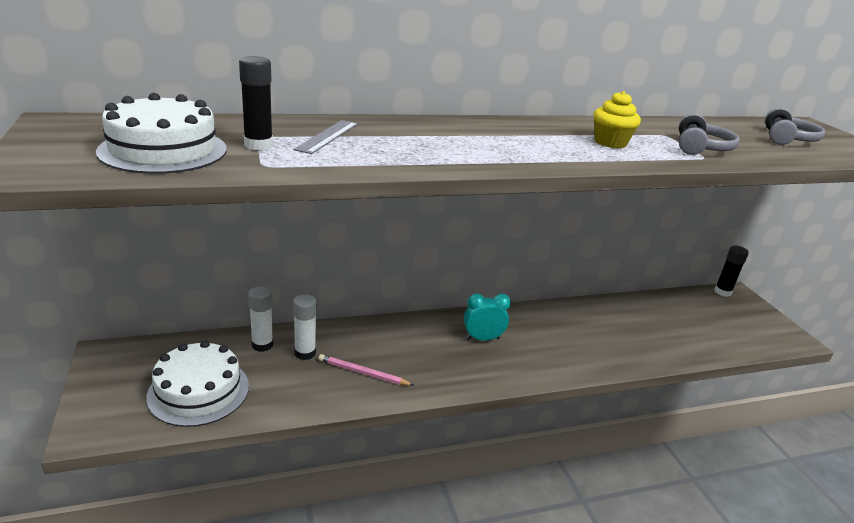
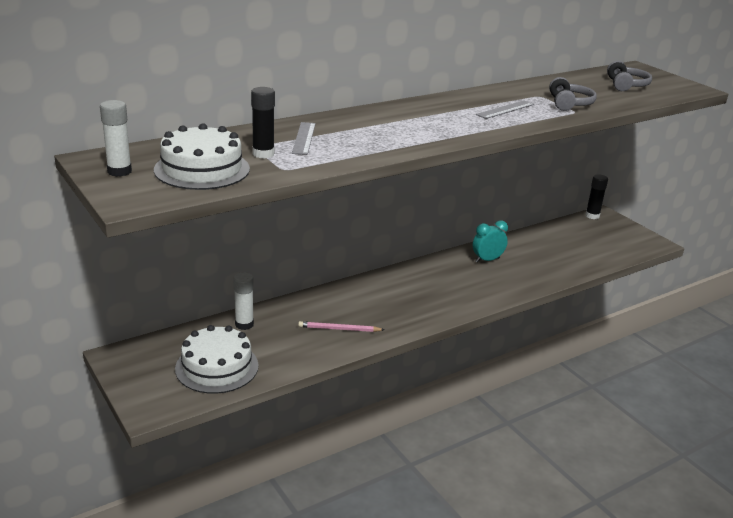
camera: 15 degrees left, 0 degrees up
(305, 353) = (283, 324): white glue stick -> white glue stick (119, 171)
(482, 339) = (419, 286): turquoise clock -> turquoise clock (487, 260)
(610, 143) = (505, 110): yellow cupcake -> grey ruler

